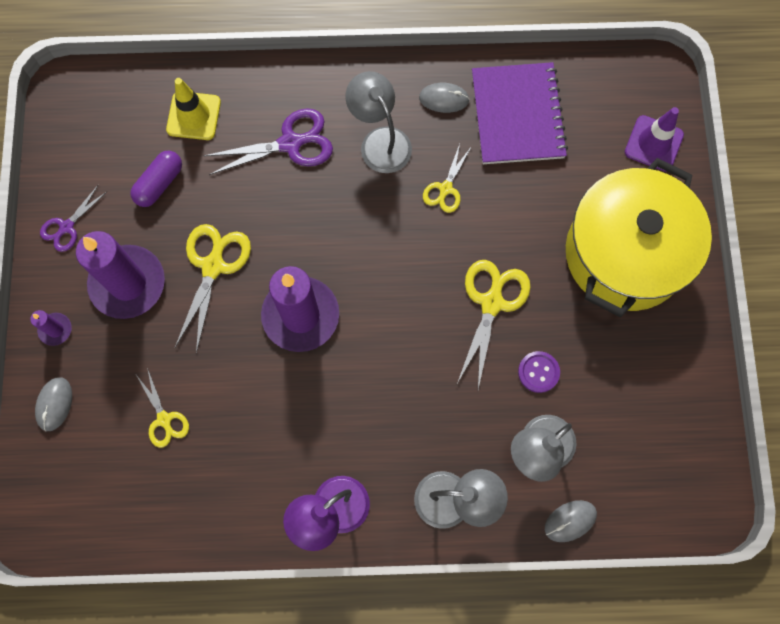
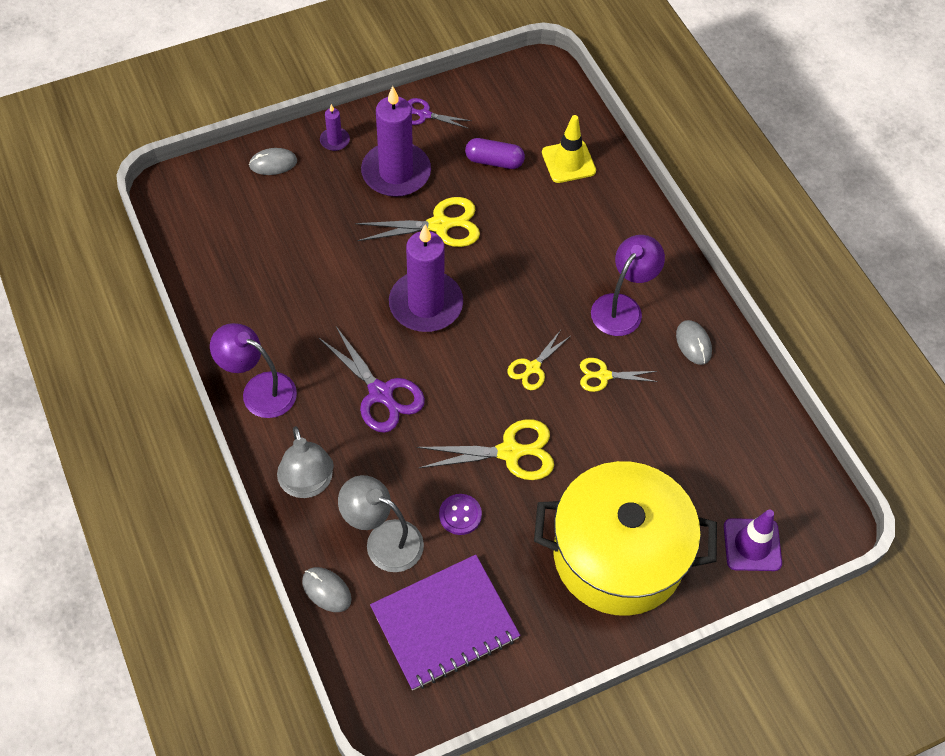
camera: 65 degrees right, 15 degrees down
(164, 420) = (291, 240): yellow scissors -> yellow scissors (532, 368)
(291, 143) = (582, 240): purple scissors -> purple scissors (381, 394)
(380, 141) = (622, 307): grey lamp -> purple lamp
(517, 115) = (712, 411): purple notebook -> purple notebook (445, 623)

